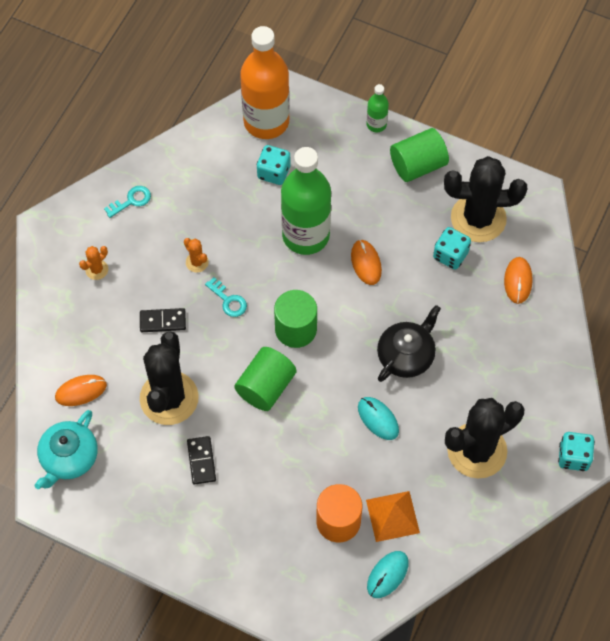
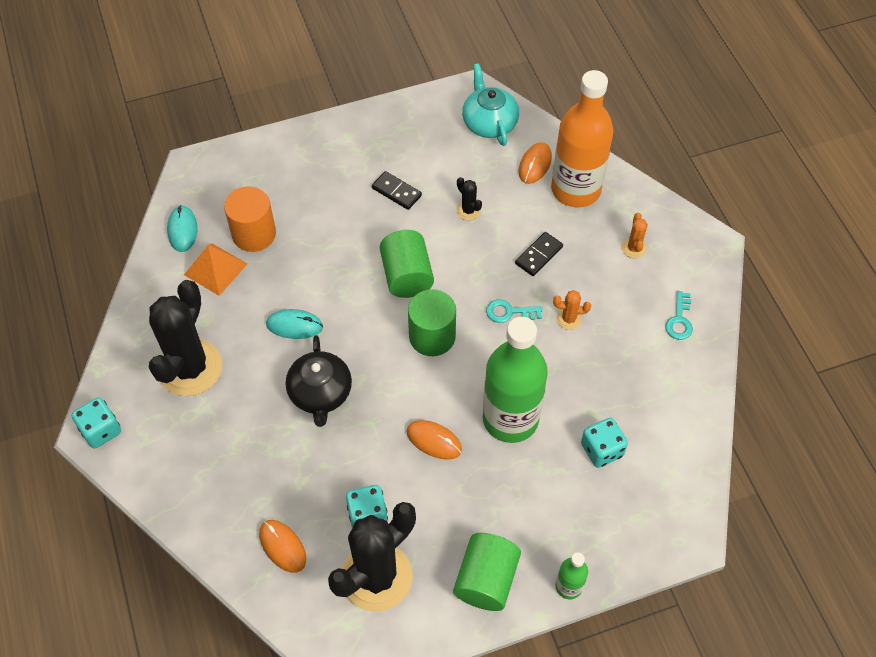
camera: 135 degrees right, 5 degrees down
(169, 398) = (468, 210): black cactus -> black cactus, size x0.41
(266, 121) = (665, 492): orange bottle -> orange bottle (575, 189)

